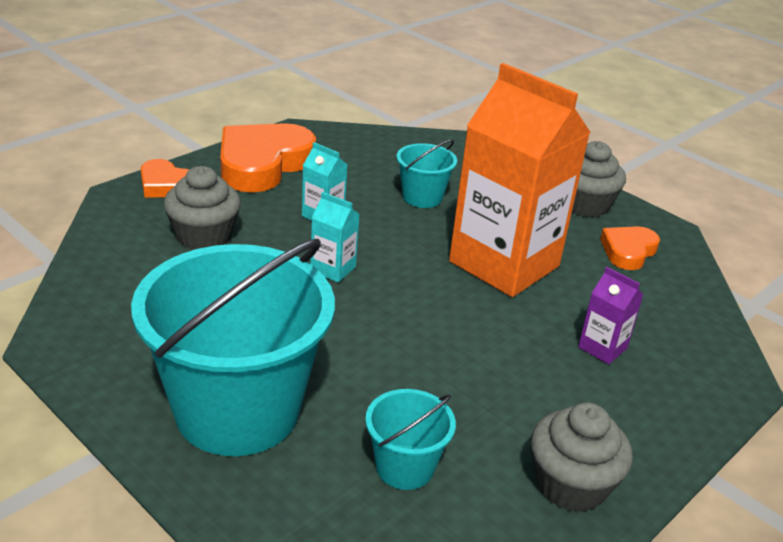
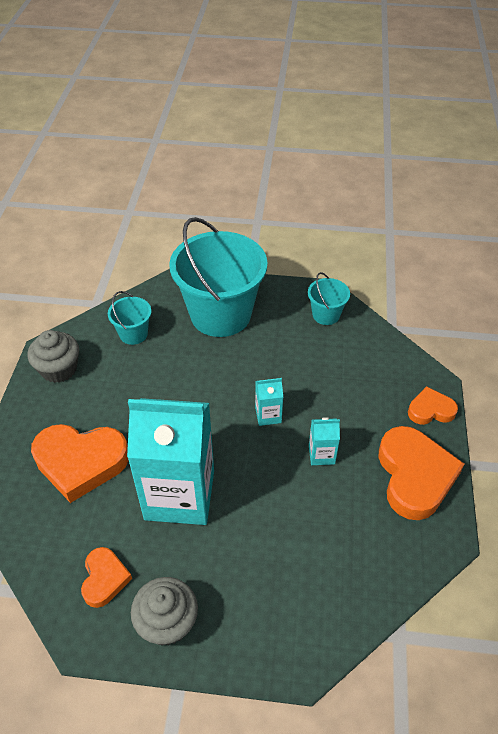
camera: 145 degrees right, 15 degrees up
(204, 236) = (356, 388): grey cupcake -> none
(422, 197) = (285, 526): turquoise bucket -> turquoise bucket (326, 315)
(504, 264) = (179, 495): orange carton -> turquoise carton
(602, 348) = (80, 462): purple carton -> orange heart

